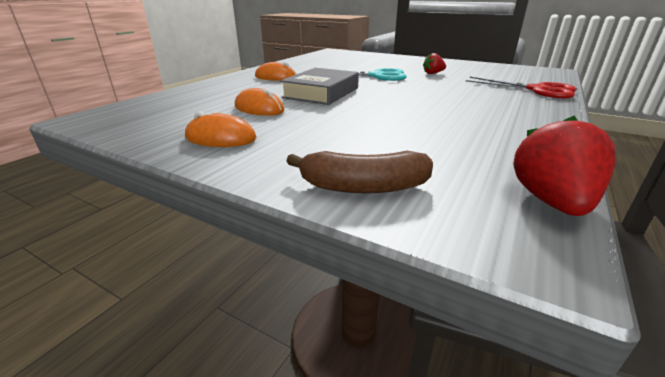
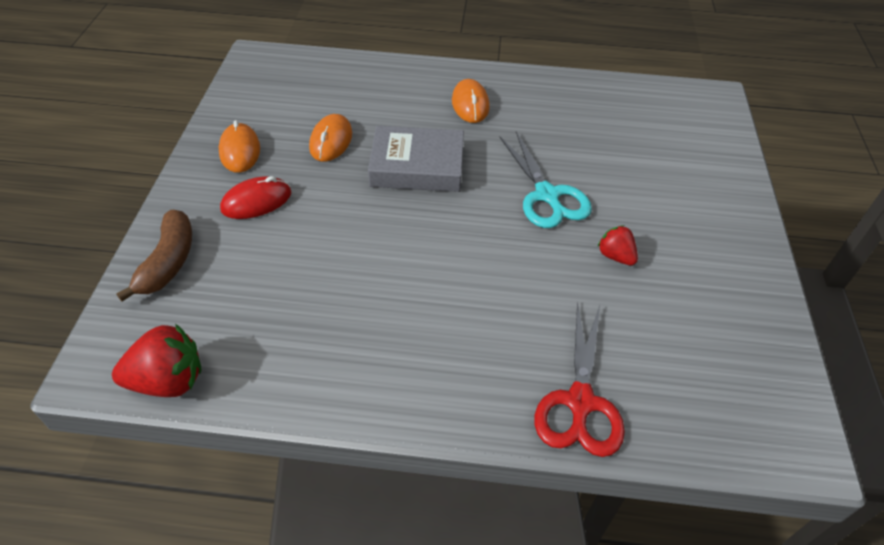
camera: 65 degrees right, 20 degrees up
(305, 139) = (256, 201): none -> red mouse
(363, 187) = (168, 262): brown banana -> brown banana turned 150 degrees counterclockwise

